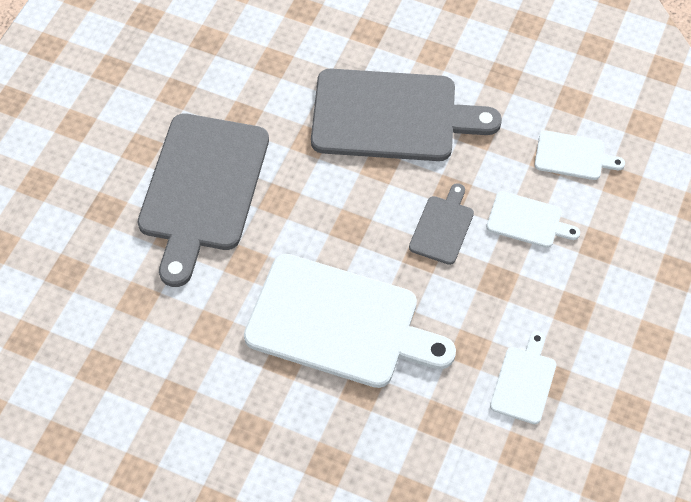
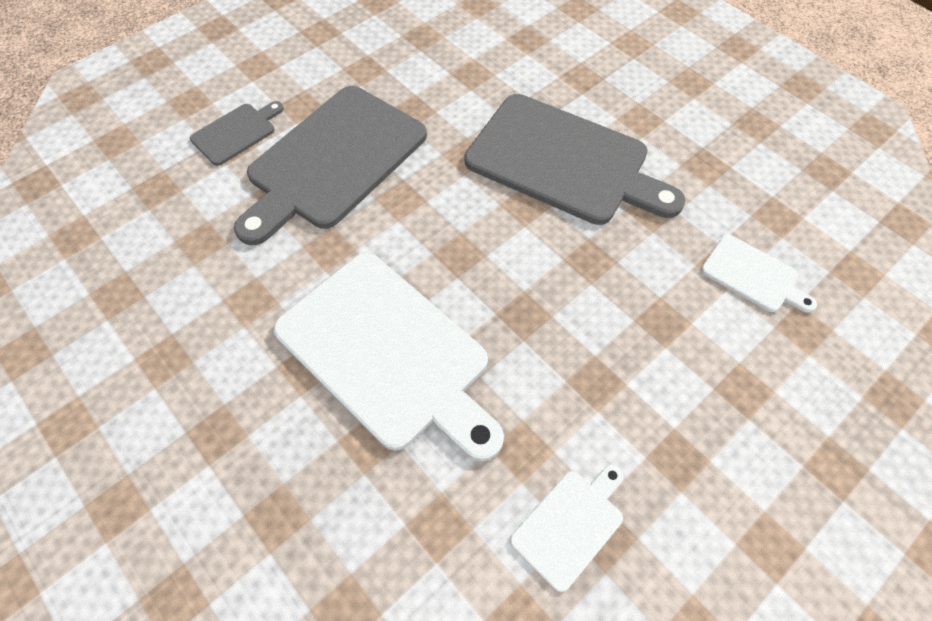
camera: 25 degrees right, 0 degrees up
(442, 227) = (561, 294): grey cutting board -> grey cutting board (236, 132)
(527, 221) = (665, 326): white cutting board -> none

